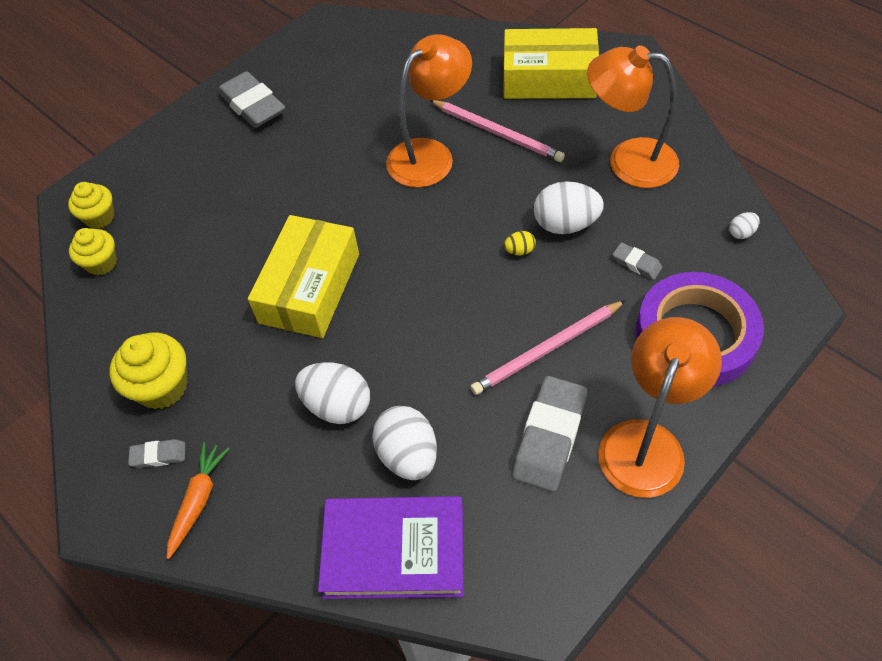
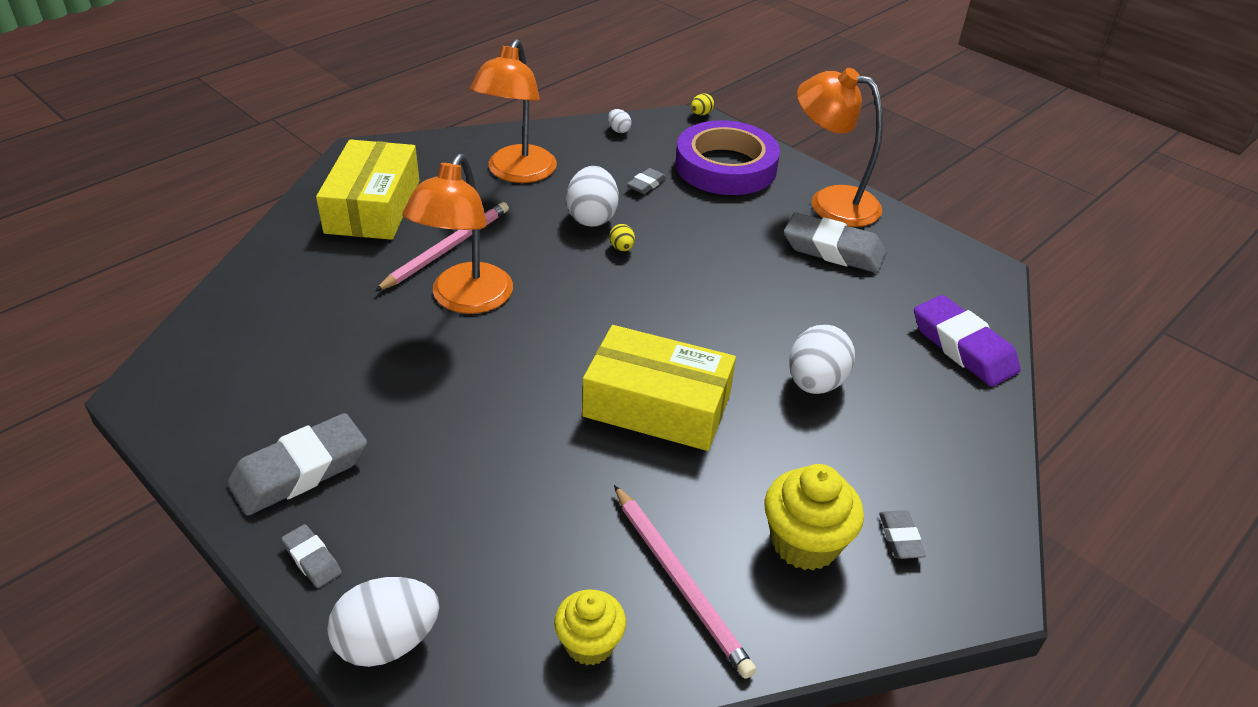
camera: 95 degrees left, 15 degrees down
(100, 217) = (491, 660): yellow cupcake -> none
(183, 126) = (312, 559): none -> grey eraser
(198, 501) = (948, 495): orange carrot -> none
(394, 551) = (963, 347): purple book -> purple eraser
(408, 455) = (865, 334): white egg -> white egg (388, 642)
(430, 155) = (465, 300): orange lamp -> orange lamp turned 120 degrees counterclockwise
(547, 349) = (742, 243): pink pencil -> pink pencil (680, 581)
(811, 309) = (701, 114): none -> yellow egg

